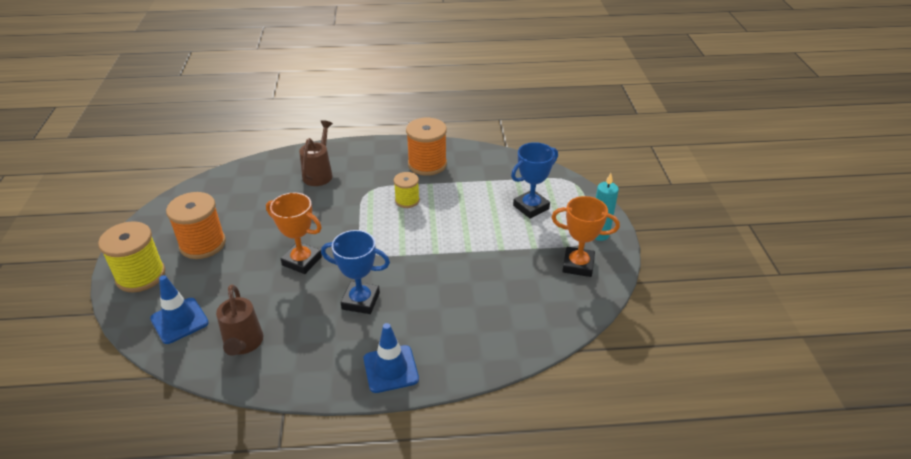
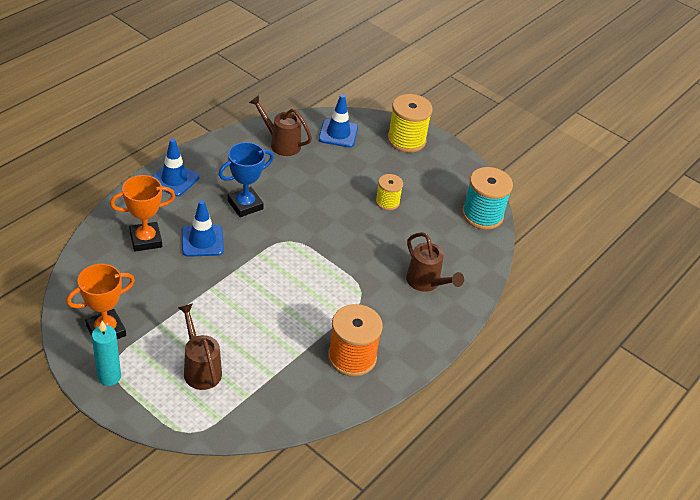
camera: 130 degrees right, 5 degrees up
(202, 244) = (407, 178): orange spool -> none
(207, 188) = (482, 215): none -> turquoise spool
(302, 261) = (323, 206): orange trophy -> orange trophy (146, 240)
(407, 200) = (317, 304): yellow spool -> yellow spool (387, 202)
(434, 291) = (202, 241): none -> blue traffic cone
(531, 207) = (200, 369): blue trophy -> brown watering can

